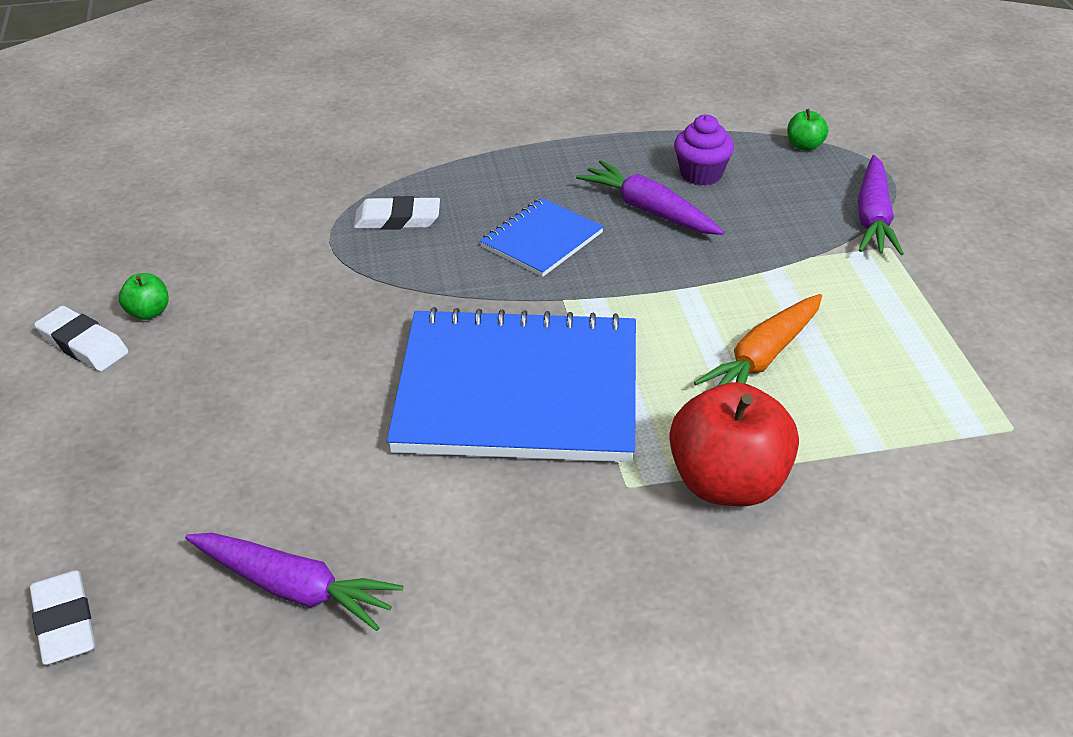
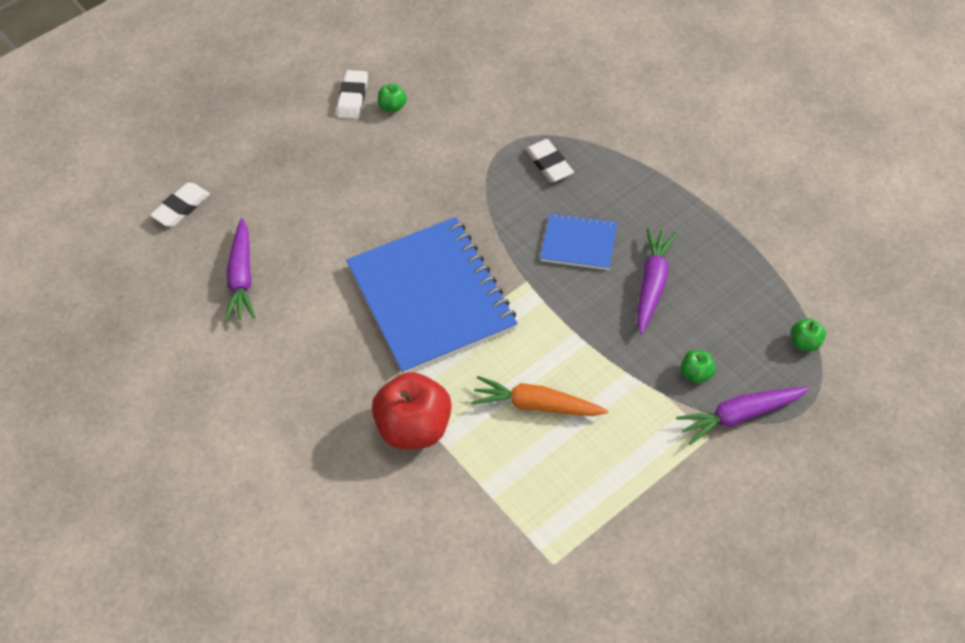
camera: 65 degrees right, 15 degrees up
(701, 174) = (718, 295): purple cupcake -> none
(797, 225) = (696, 373): none -> green apple

